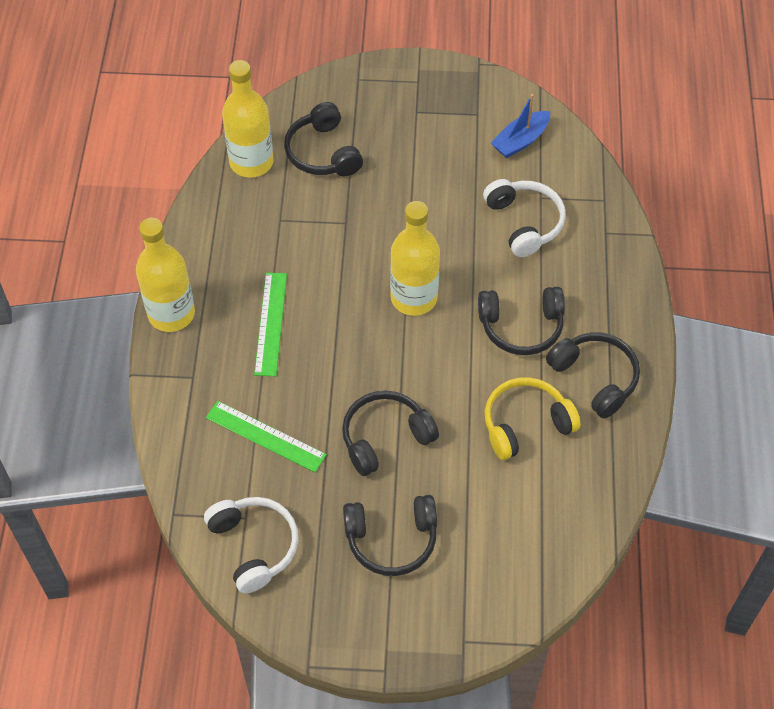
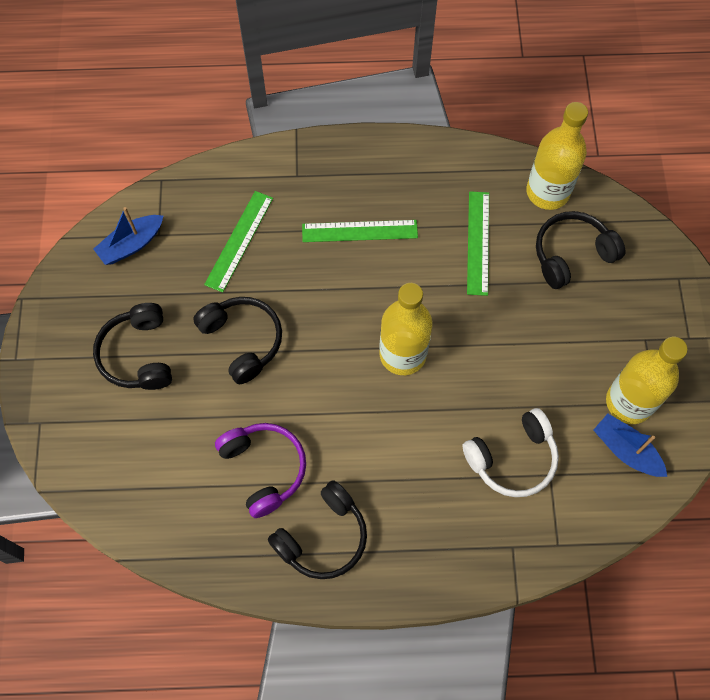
camera: 85 degrees right, 10 degrees up
(171, 314) = (362, 149): yellow bottle -> yellow bottle (629, 402)
(254, 546) = (131, 244): white headphones -> blue boat
(299, 224) = (478, 242): none -> green ruler
(521, 327) = (379, 460): black headphones -> none
(525, 424) = (264, 469): yellow headphones -> purple headphones

